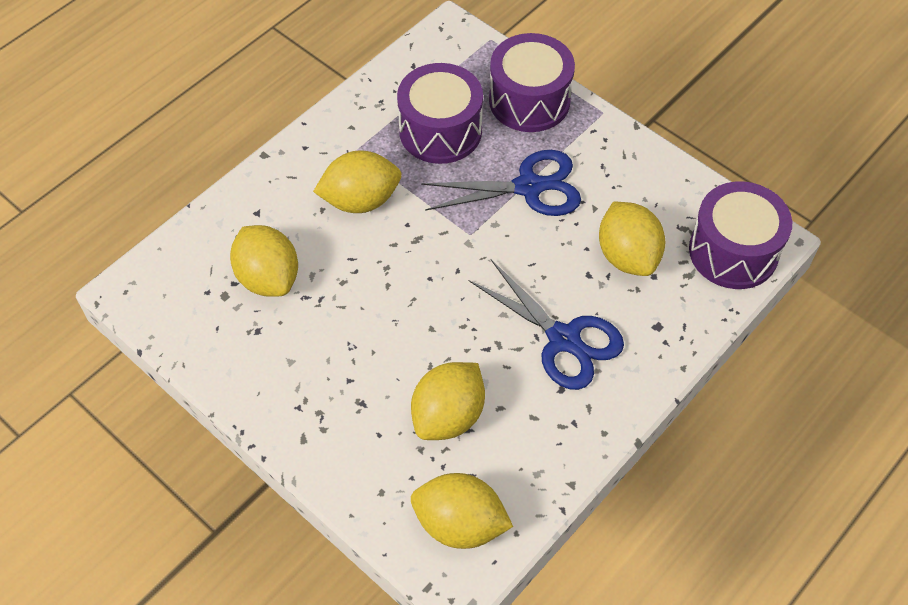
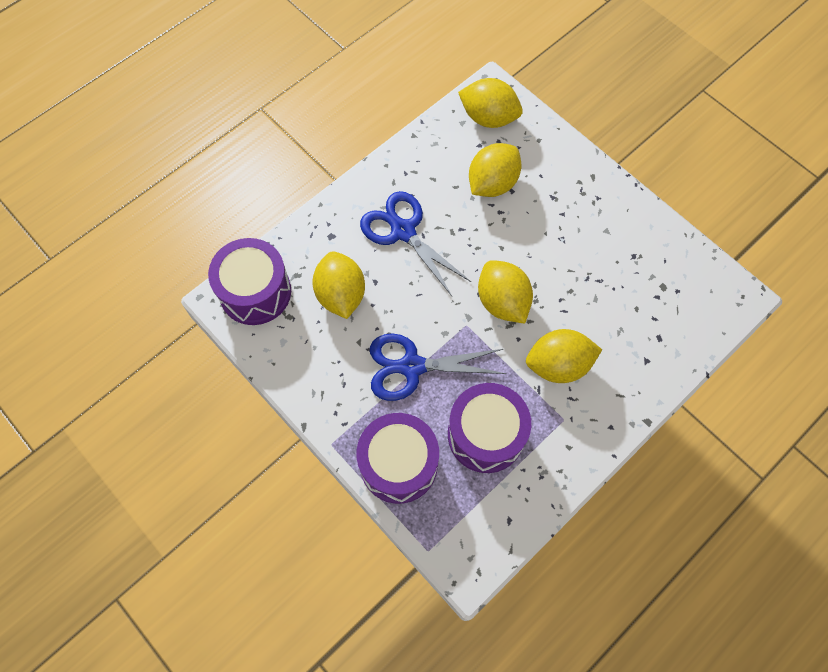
camera: 175 degrees left, 10 degrees up
(268, 278) = (630, 298): yellow lemon -> yellow lemon (502, 302)

